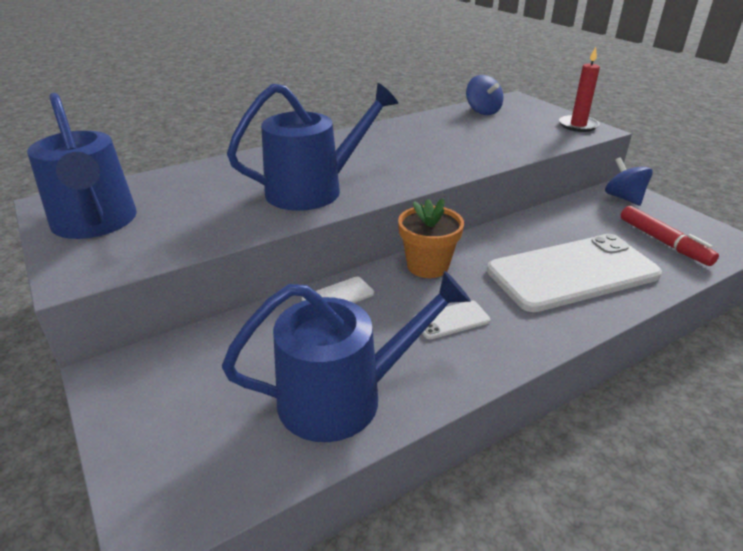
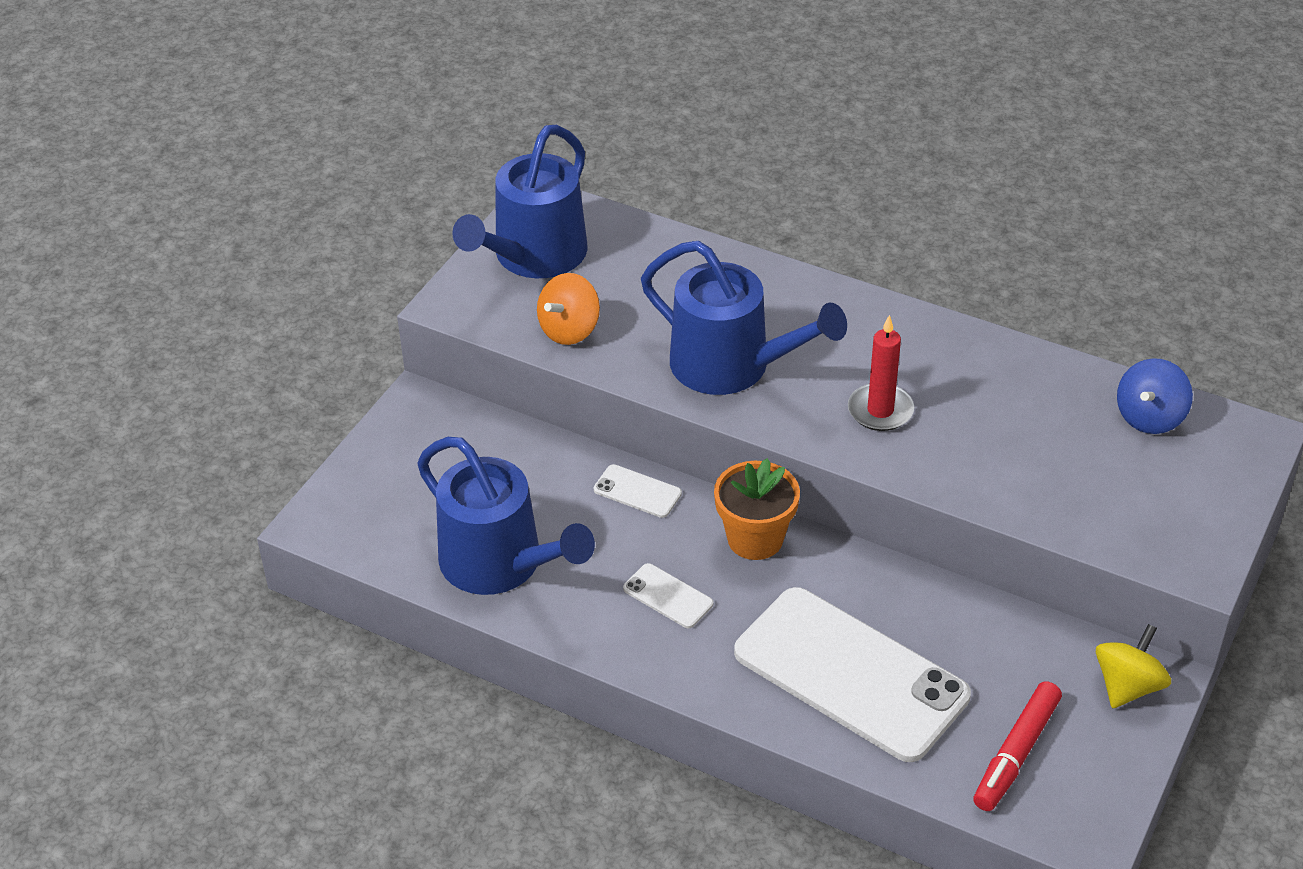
camera: 60 degrees right, 10 degrees up
(191, 233) = (569, 330): none -> orange spinning top
(578, 125) = (1197, 543): red candle -> red candle (880, 410)
(623, 198) = (1127, 686): blue spinning top -> yellow spinning top

